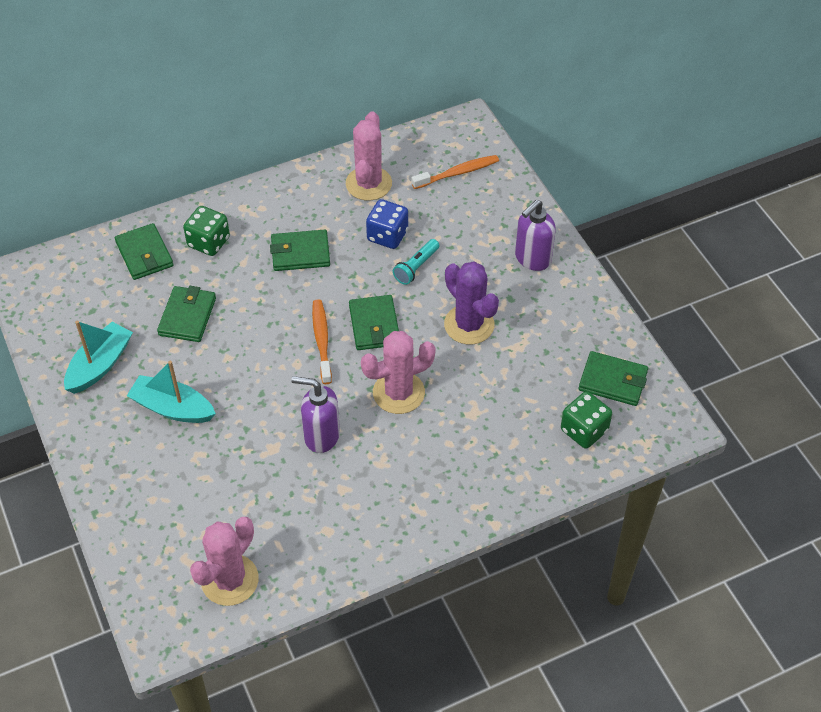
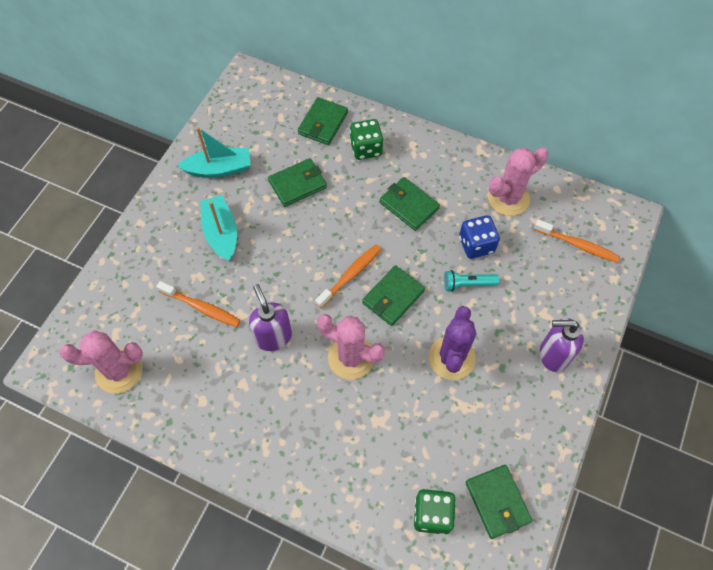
camera: 50 degrees right, 10 degrees up
(234, 473) = (201, 307): none -> orange toothbrush

